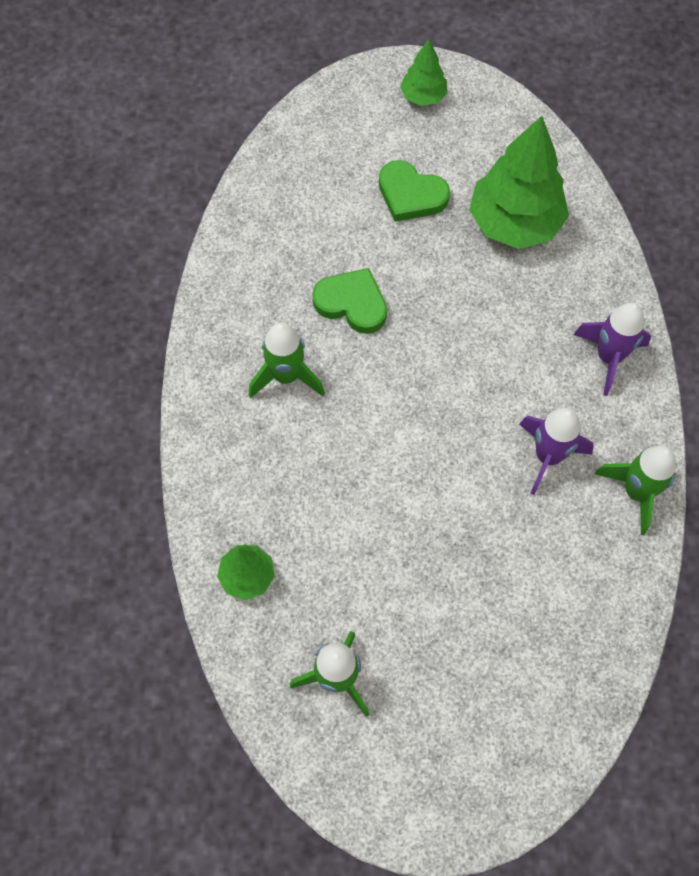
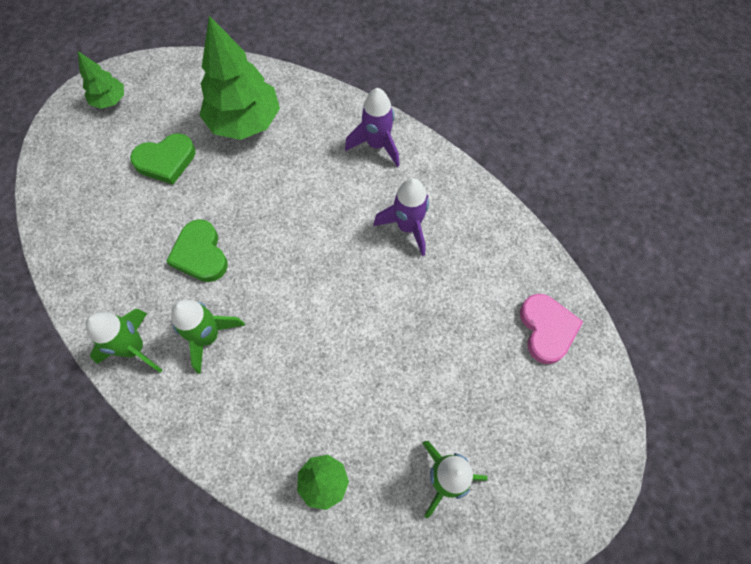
camera: 50 degrees left, 0 degrees up
(352, 303) = (200, 254): green heart -> green heart turned 90 degrees counterclockwise
(563, 668) = (547, 329): none -> pink heart
(636, 492) = (471, 199): green rocket -> green rocket (134, 348)

